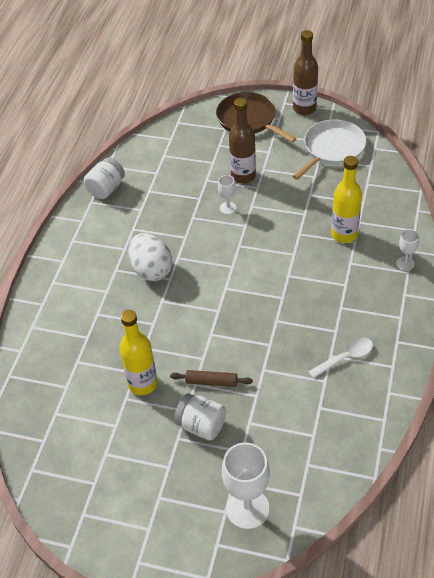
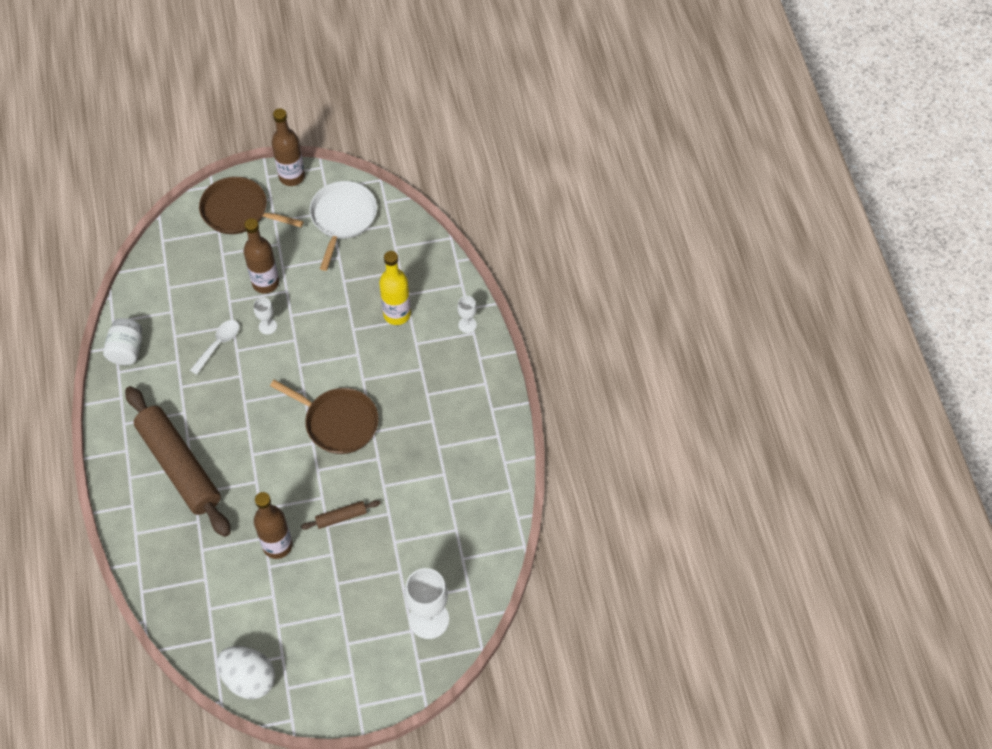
camera: 30 degrees left, 10 degrees up
(97, 288) = (179, 466): none -> brown rolling pin
(142, 384) = (277, 545): yellow bottle -> brown bottle
(151, 270) = (224, 425): white egg -> white egg (249, 679)
(201, 425) = (352, 562): white jar -> none
(249, 302) = (338, 422): none -> brown pan
(345, 357) = (452, 444): white spoon -> white spoon (218, 344)

